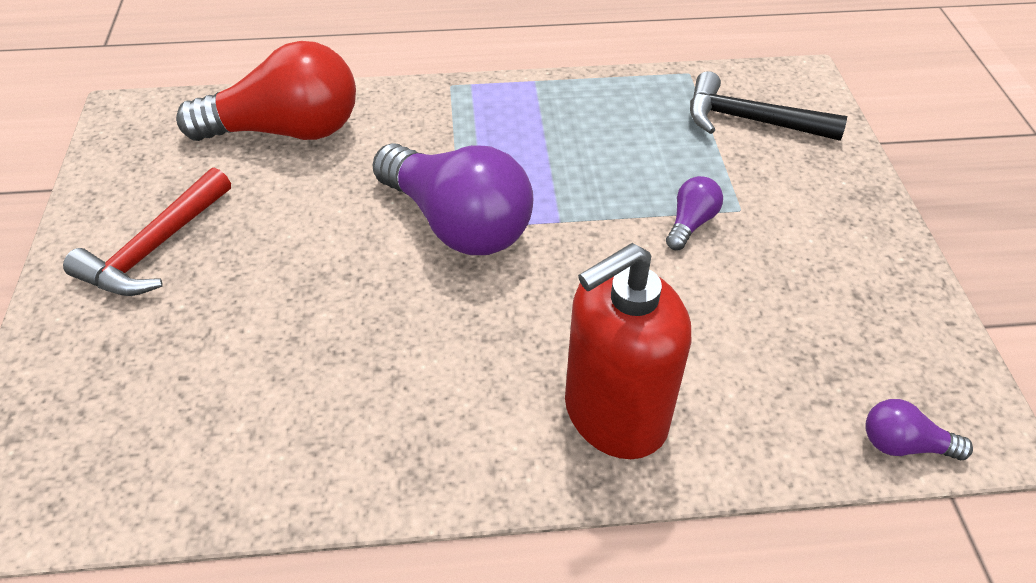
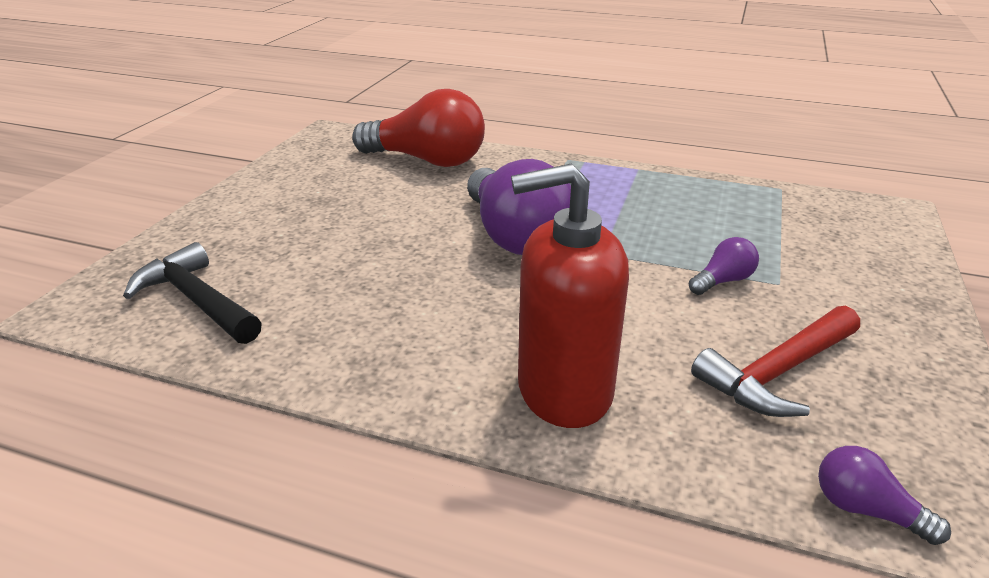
camera: 25 degrees right, 15 degrees down
(154, 249) = (289, 201): red hammer -> red hammer (777, 373)
(749, 120) = (823, 228): black hammer -> black hammer (196, 300)

